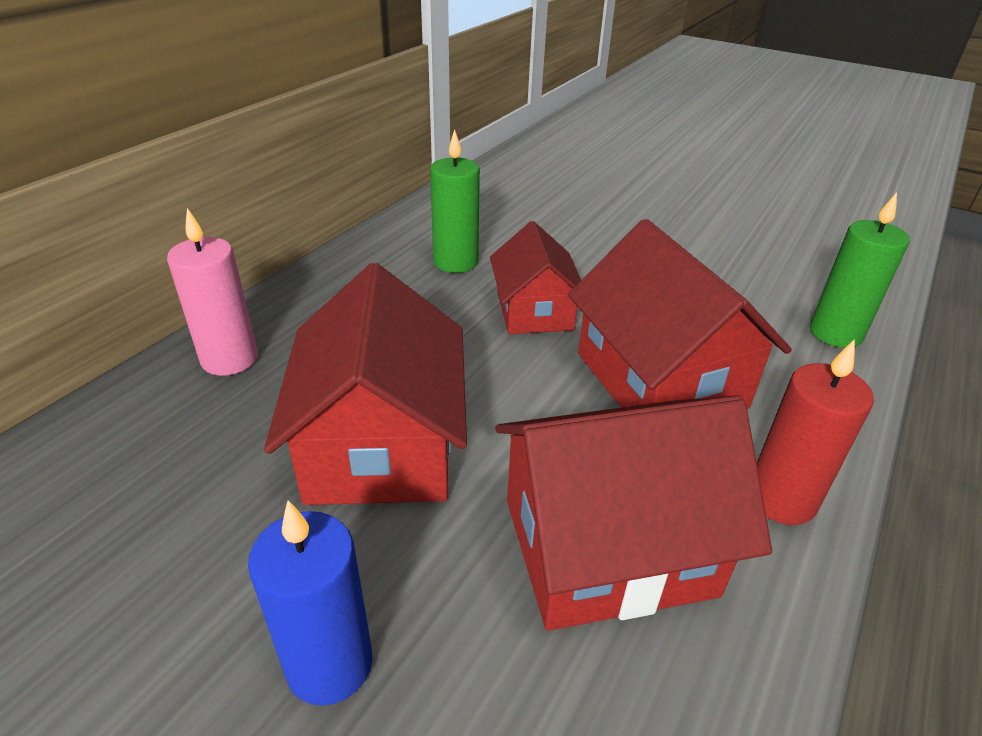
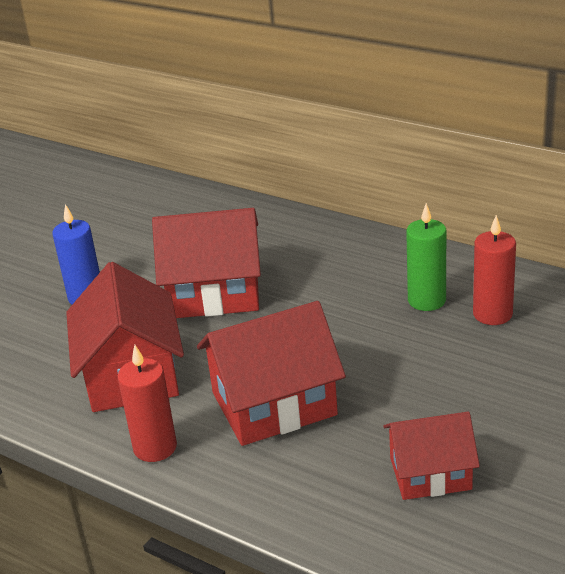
camera: 95 degrees right, 5 degrees down
(229, 359) = (291, 230): pink candle -> none
(490, 228) = (492, 314): none -> red candle
(534, 311) = (359, 343): red house -> red house (430, 473)
(835, 333) = (344, 520): green candle -> none

